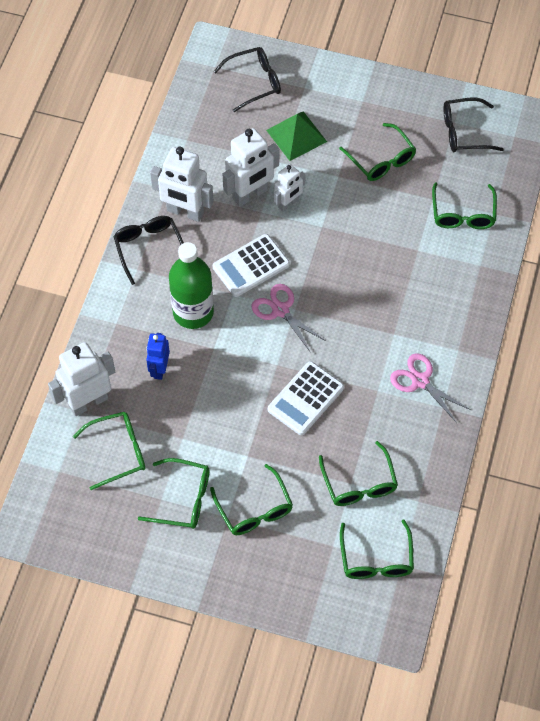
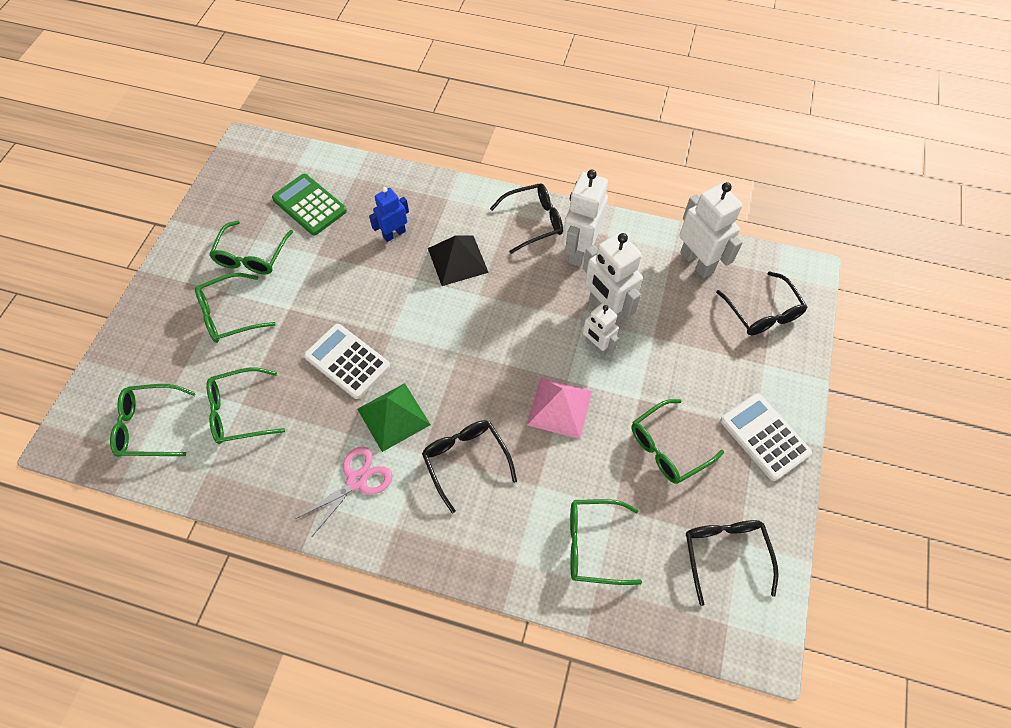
camera: 90 degrees right, 0 degrees up
(88, 402) = (364, 181): white robot -> white robot (697, 262)
(118, 452) = (309, 205): green glasses -> green calculator
(159, 369) = (394, 234): blue robot -> blue robot turned 45 degrees counterclockwise
(193, 312) = (457, 260): green bottle -> black pyramid
(251, 266) = (513, 310): white calculator -> white calculator (764, 437)
(280, 310) = (457, 338): pink scissors -> none
(296, 136) = (692, 355): green pyramid -> green pyramid (393, 416)
(348, 232) = (559, 407): none -> pink pyramid
(399, 301) = (466, 461): none -> black glasses

